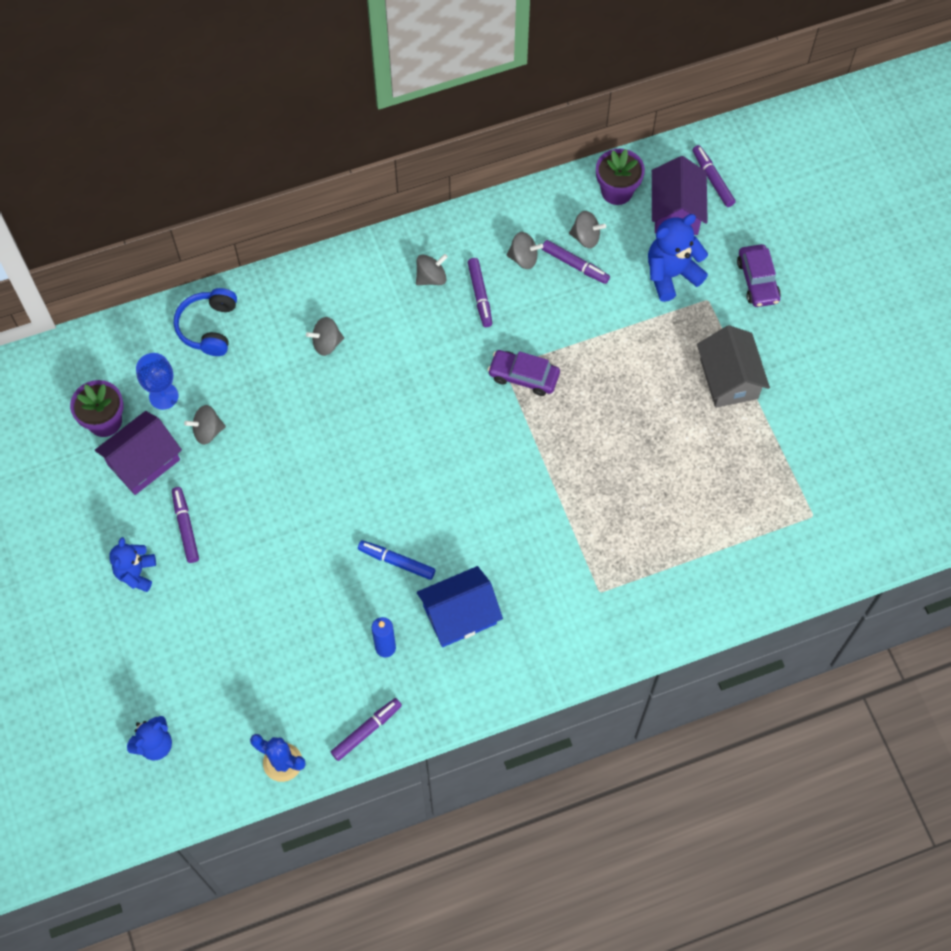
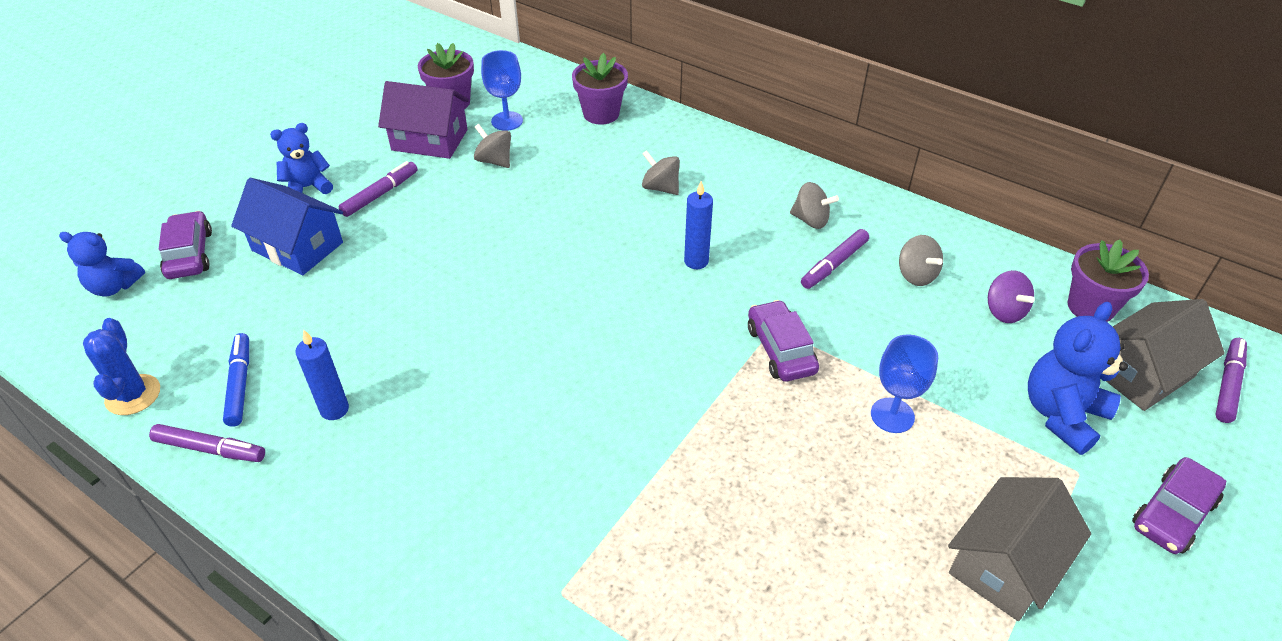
camera: 55 degrees right, 20 degrees down
(155, 682) = (189, 254): none -> purple car
(209, 327) = (601, 114): blue headphones -> purple flower pot
(396, 561) = (454, 362): blue marker -> blue marker (240, 384)
(415, 370) = (696, 261): none -> blue candle
(459, 615) = (423, 456): blue house -> blue house (297, 246)
(575, 265) = (961, 320): purple marker -> none
(586, 237) = (1004, 311): grey spinning top -> purple spinning top
(610, 356) = (892, 415): none -> blue goblet
(671, 274) = (1062, 415): blue teddy bear -> blue teddy bear turned 75 degrees counterclockwise
(676, 211) = (1142, 373): purple house -> grey house

